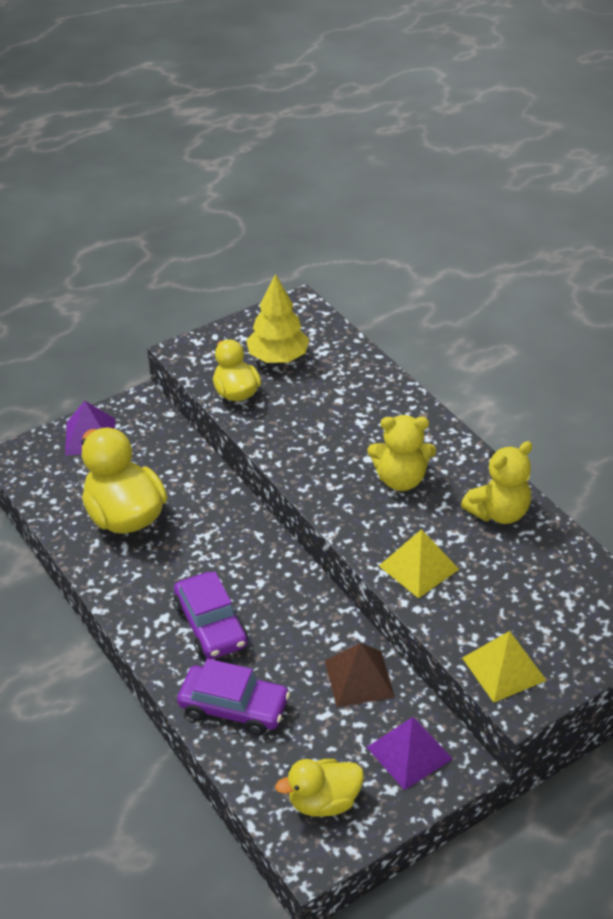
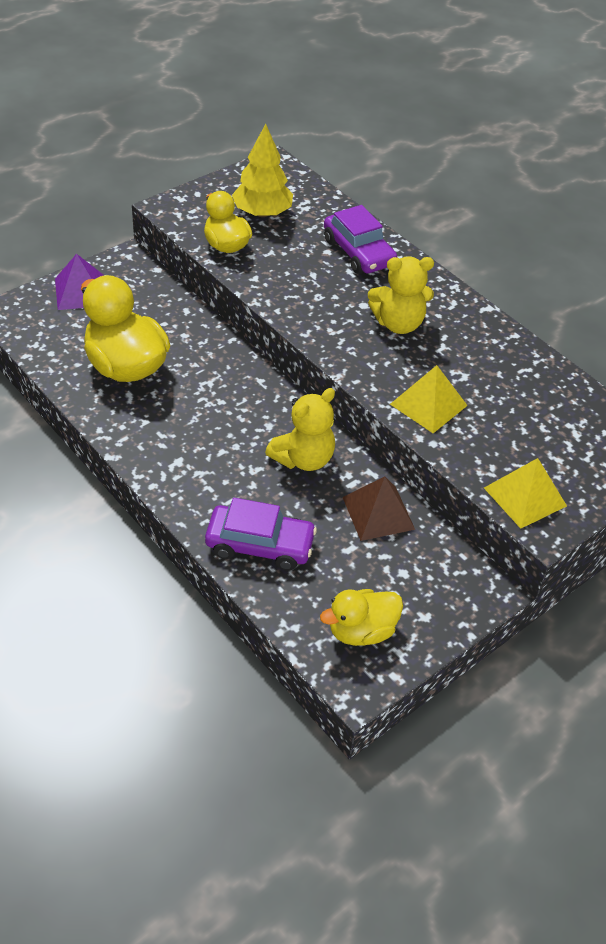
camera: 10 degrees left, 5 degrees up
(211, 625) = (226, 467): purple car -> purple car (358, 252)
(409, 753) = (437, 581): purple pyramid -> none
(498, 512) = (496, 352): yellow teddy bear -> yellow teddy bear (303, 459)

